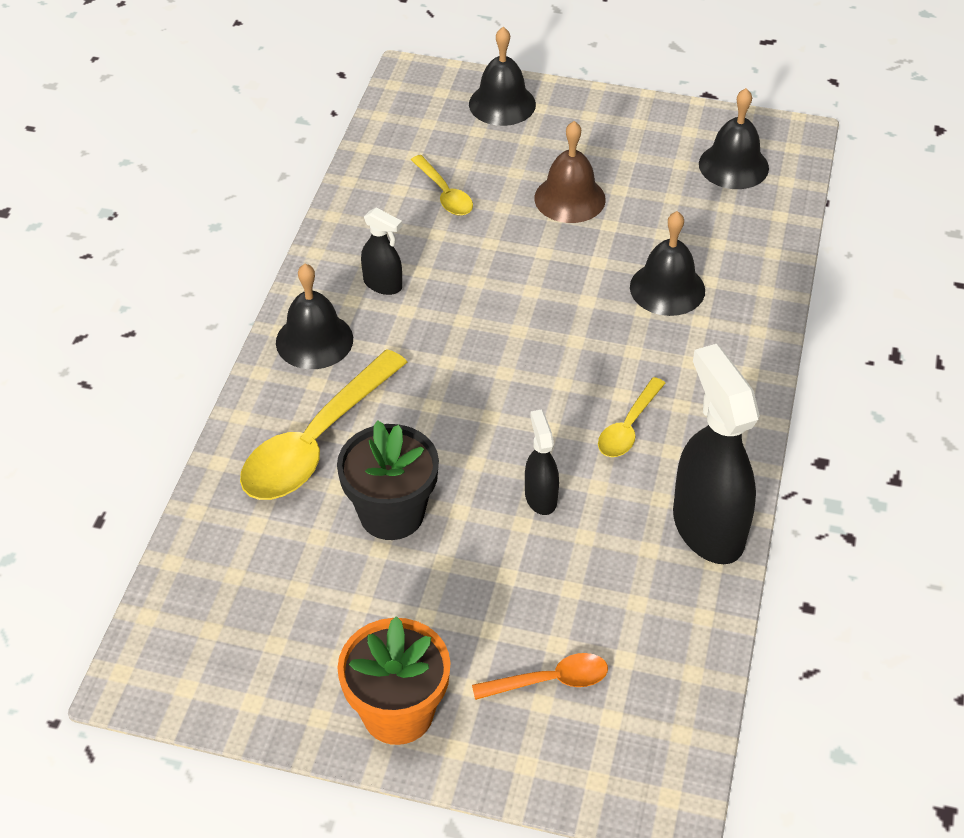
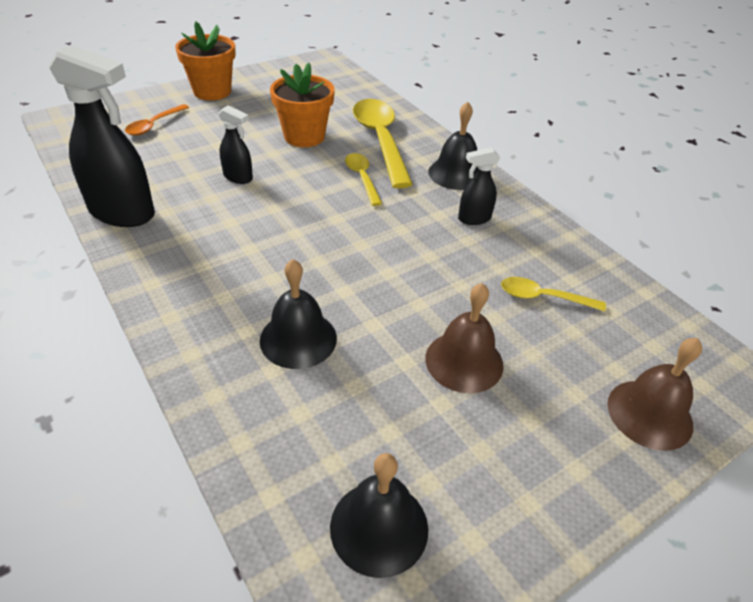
camera: 130 degrees right, 5 degrees down
(391, 513) = (304, 136): black flower pot -> orange flower pot
(502, 104) = (649, 414): black bell -> brown bell
(628, 427) = (225, 234): yellow spoon -> yellow spoon (362, 178)

